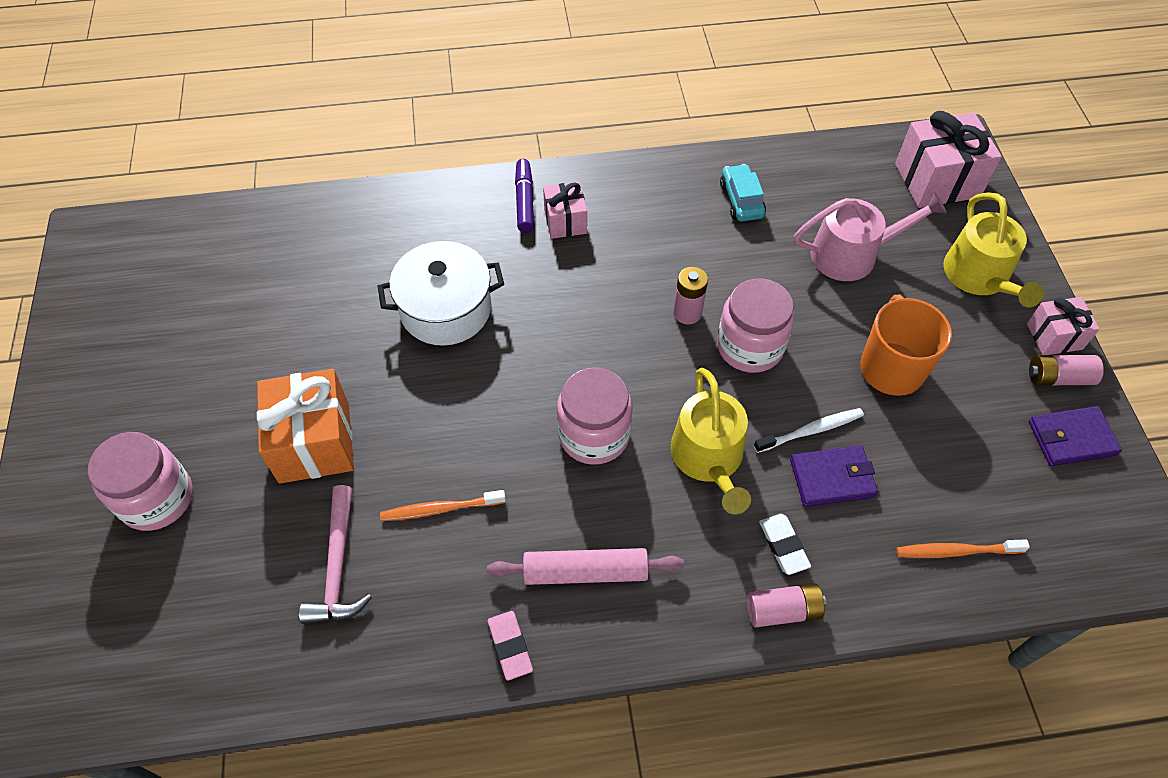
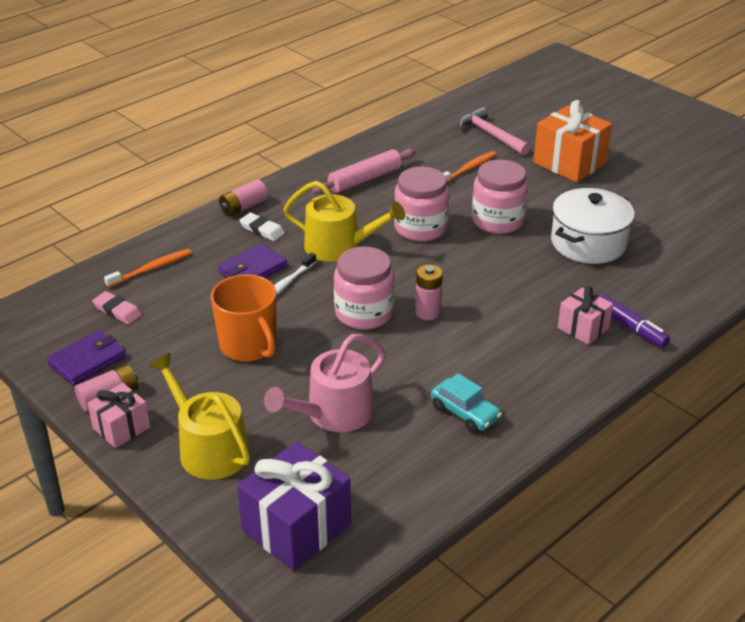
camera: 145 degrees right, 20 degrees down
(156, 498) = (610, 119): pink jar -> pink jar (497, 220)
(510, 646) = (375, 145): pink eraser -> pink eraser (117, 311)
(709, 458) = (339, 246): yellow watering can -> yellow watering can turned 150 degrees clockwise
(937, 181) = (296, 527): pink gift -> purple gift

